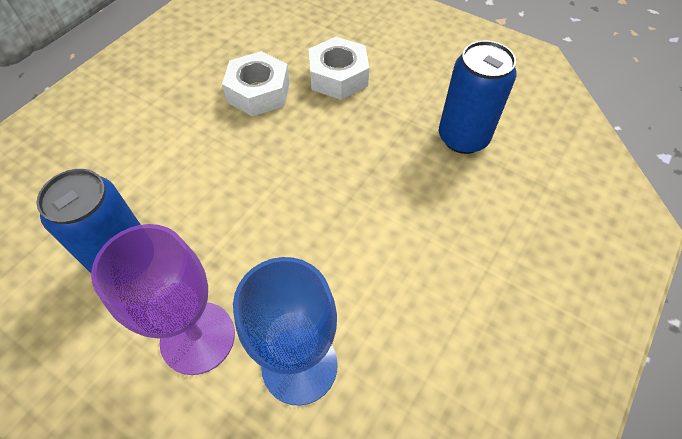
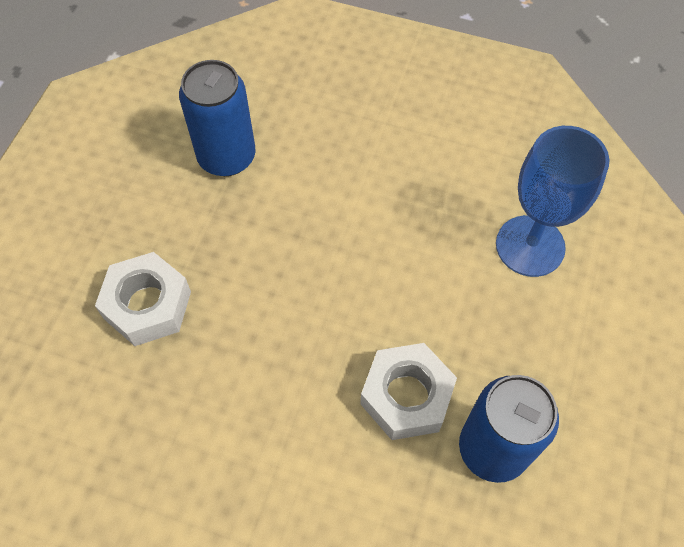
camera: 105 degrees left, 5 degrees up
(198, 337) = (542, 338): purple goblet -> none
(258, 92) = (196, 397): white nut -> white nut (406, 396)

